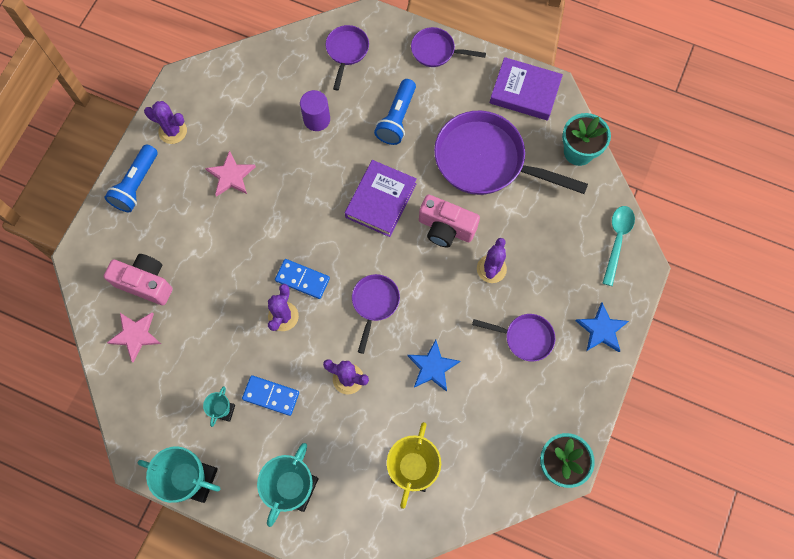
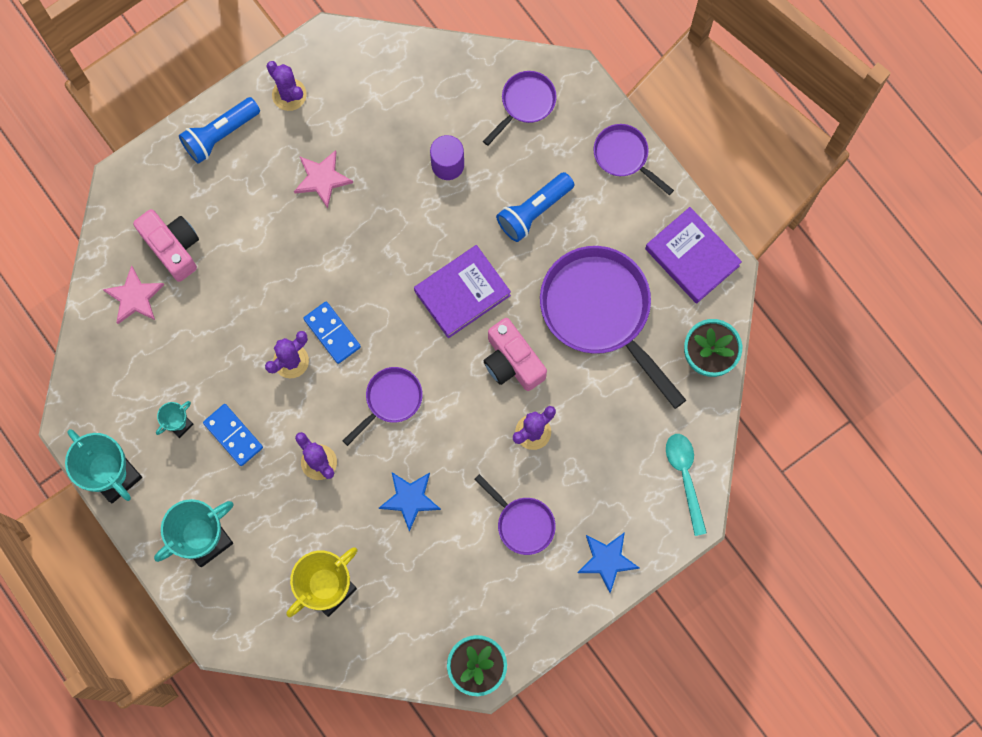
camera: 30 degrees right, 5 degrees up
(617, 240) = (685, 477): turquoise spoon -> turquoise spoon turned 60 degrees counterclockwise

